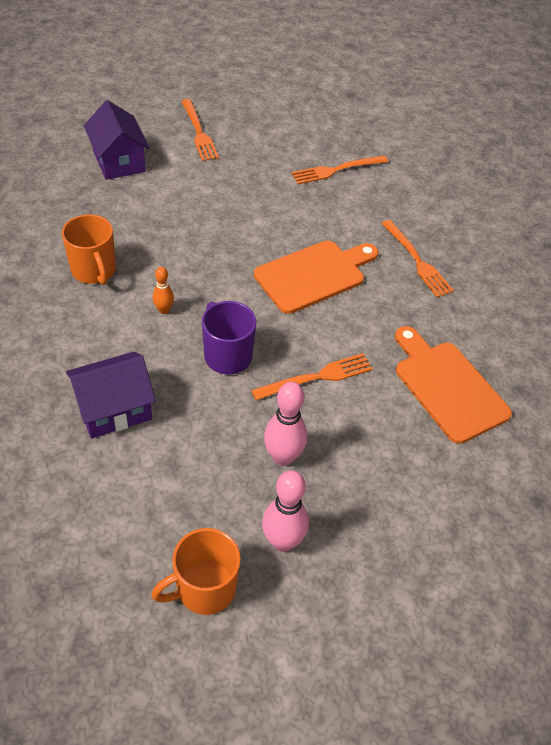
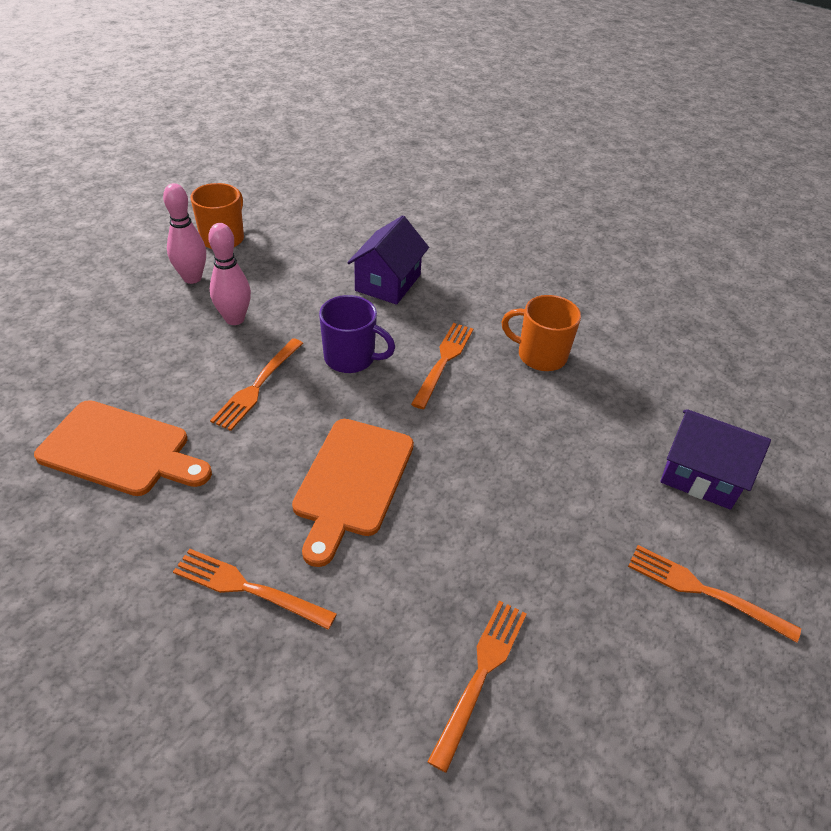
camera: 140 degrees right, 5 degrees down
(164, 310) = (444, 361): orange bowling pin -> orange fork

